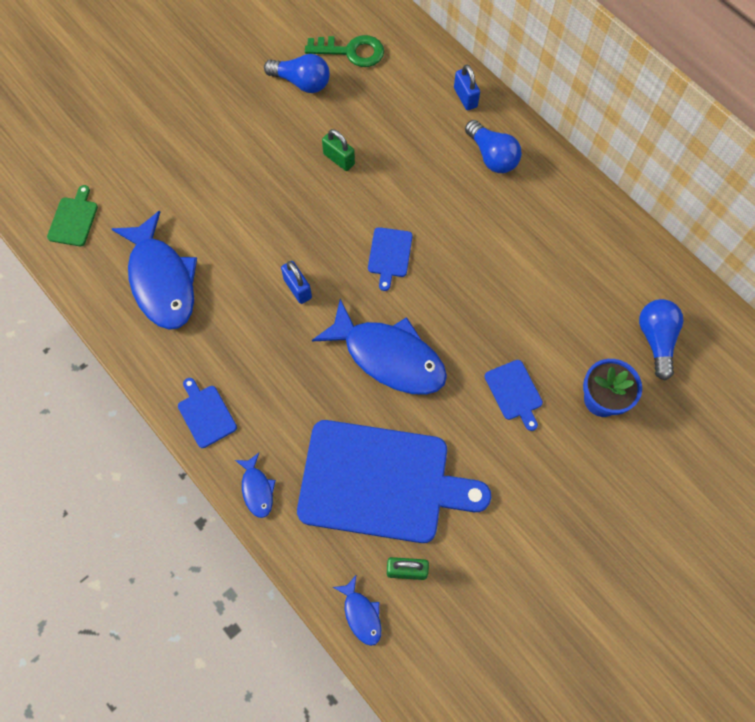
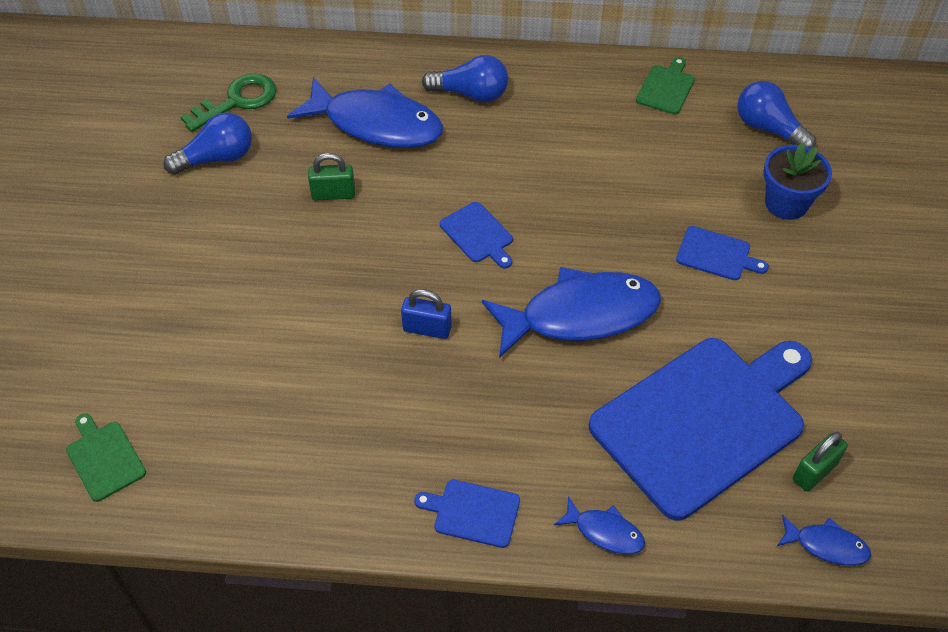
camera: 45 degrees left, 15 degrees down
(161, 280) = (277, 434): blue fish -> blue fish (376, 124)
(465, 97) = (391, 66): blue padlock -> none
(623, 254) = (666, 88): none -> green cutting board

